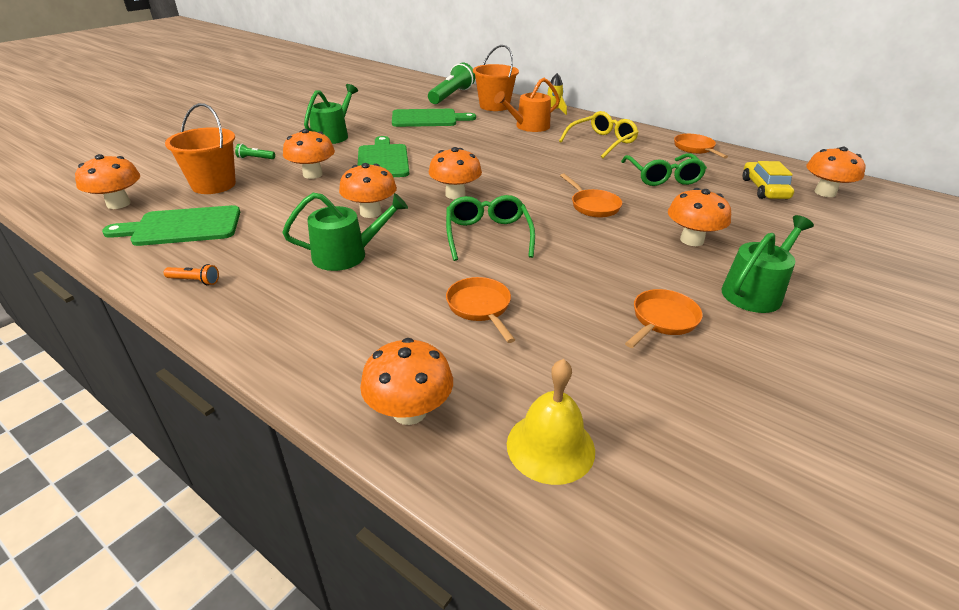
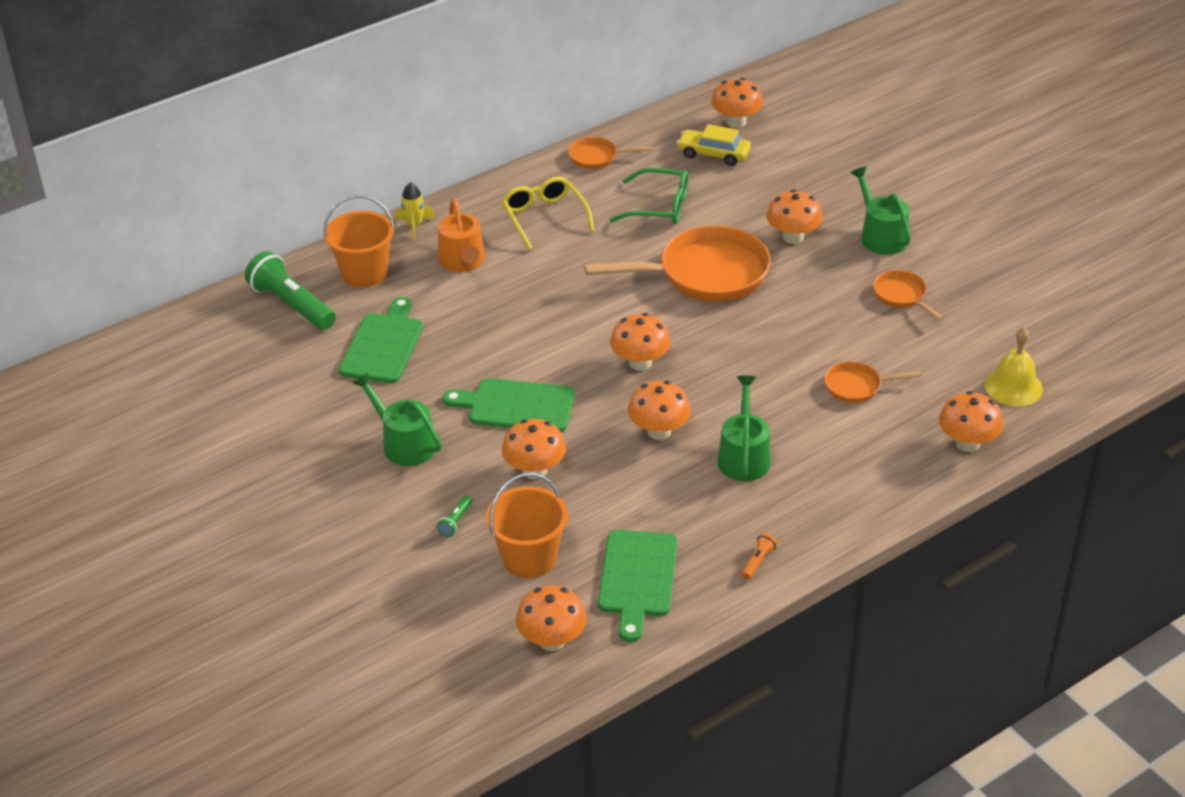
camera: 70 degrees left, 5 degrees up
(488, 235) = (739, 357): green glasses -> none
(593, 206) = (705, 274): orange pan -> orange pan, size x2.08

